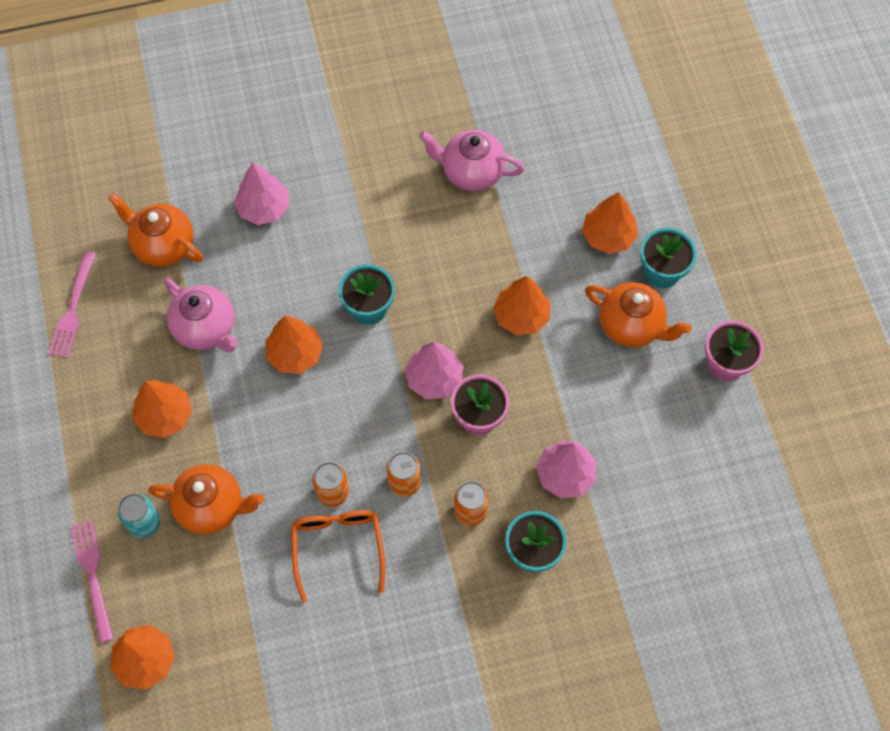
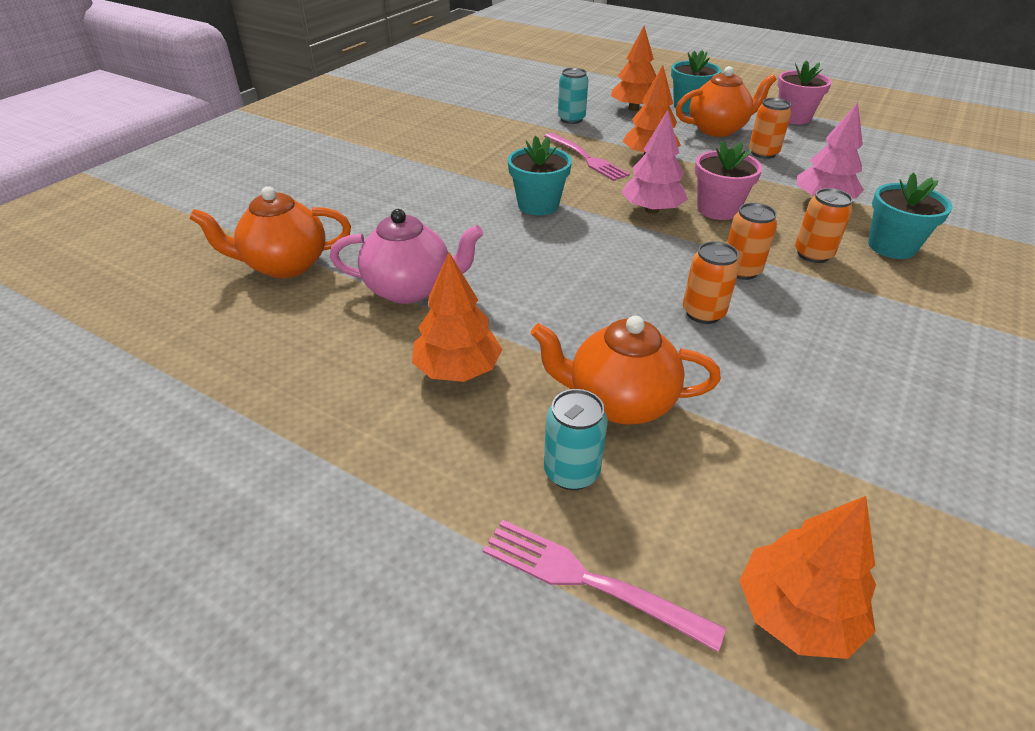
camera: 45 degrees left, 25 degrees down
(73, 309) = (226, 358): pink fork -> pink fork (587, 158)
(211, 507) = (619, 402): orange teapot -> orange teapot turned 135 degrees counterclockwise
(264, 208) = (360, 202): pink tree -> none
(295, 354) = (521, 257): orange tree -> none
(338, 548) = (777, 344): orange glasses -> none
(471, 172) = (500, 123): pink teapot -> none
(534, 211) = (571, 119): none -> turquoise can
(616, 386) = (763, 153): none -> orange can

